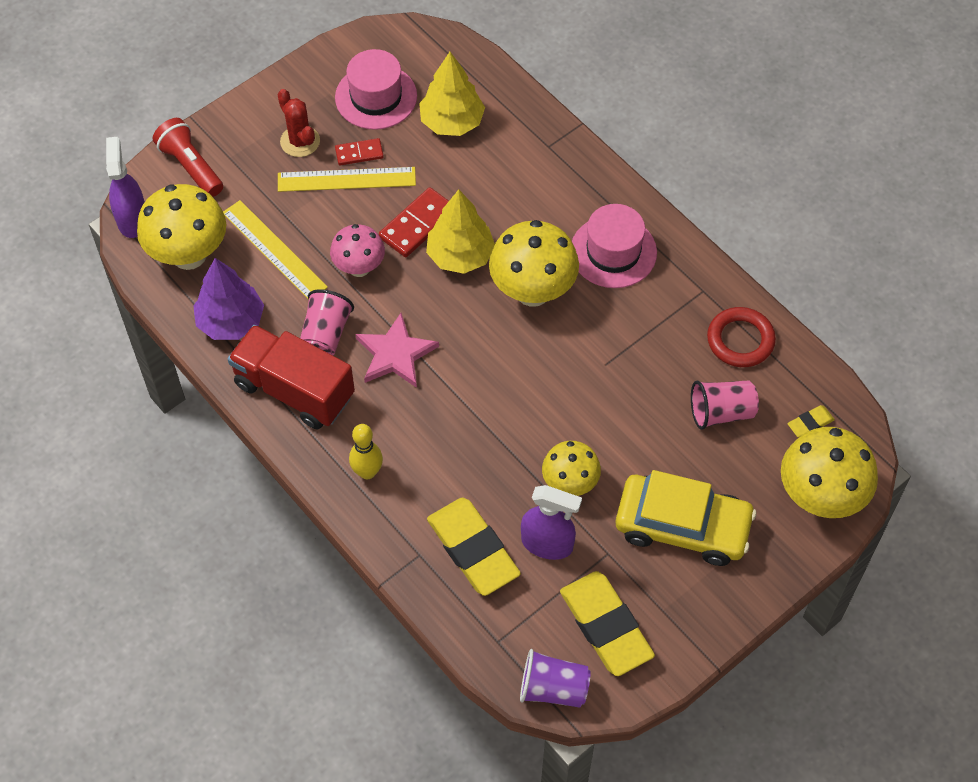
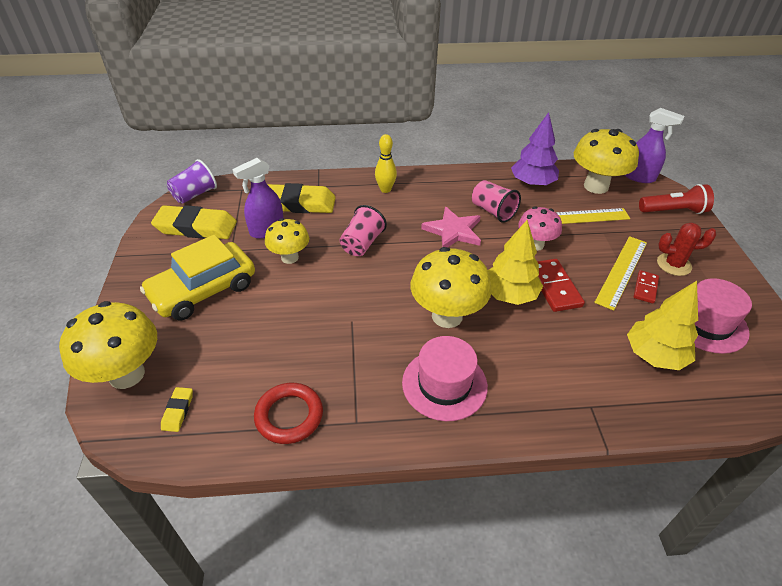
camera: 125 degrees right, 15 degrees down
(294, 390) = (464, 186): red truck -> none
(721, 412) = (248, 361): pink cup -> pink cup (362, 244)

